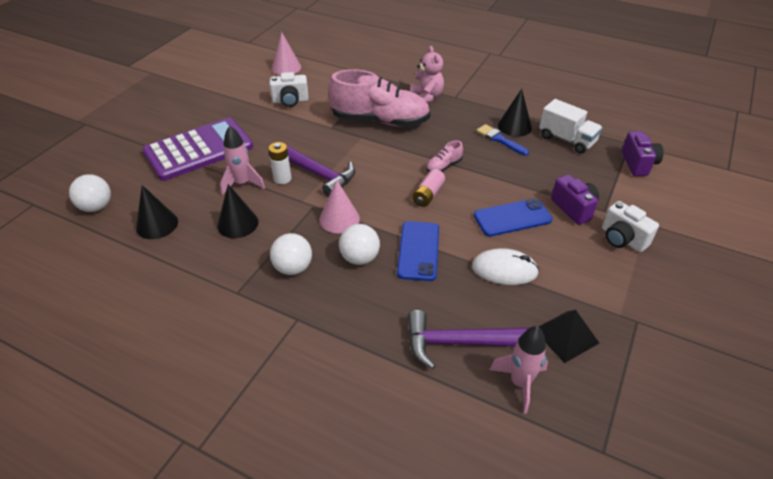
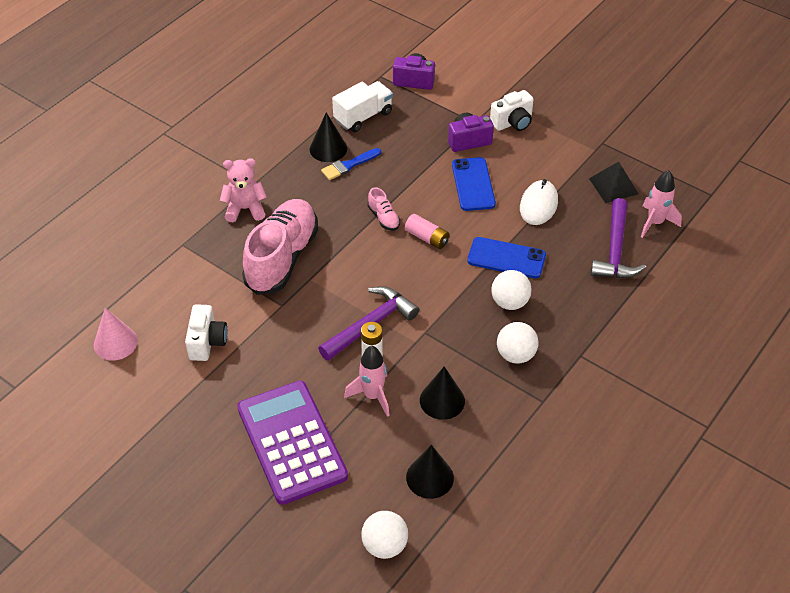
camera: 80 degrees left, 5 degrees up
(339, 219) = (451, 312): pink cone -> none

